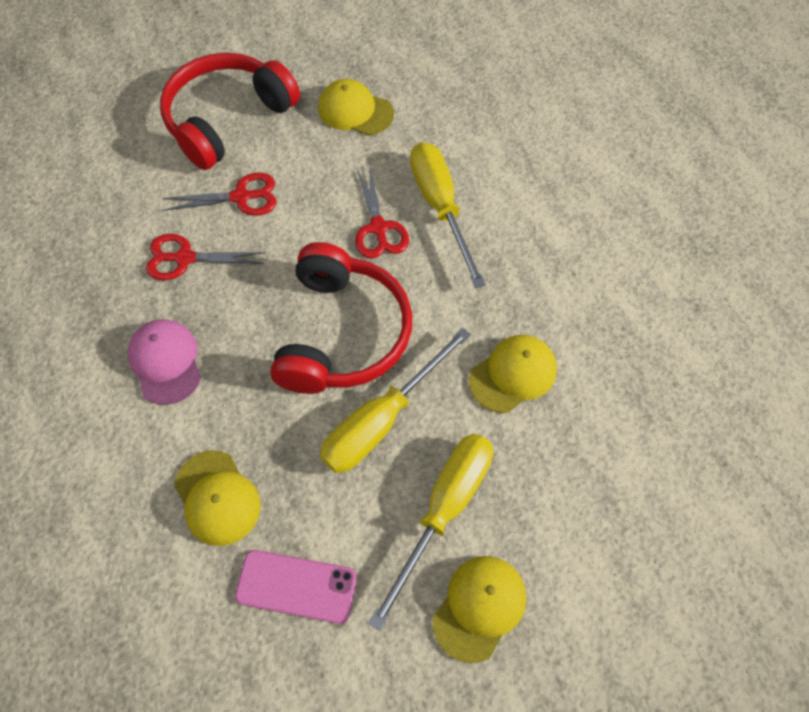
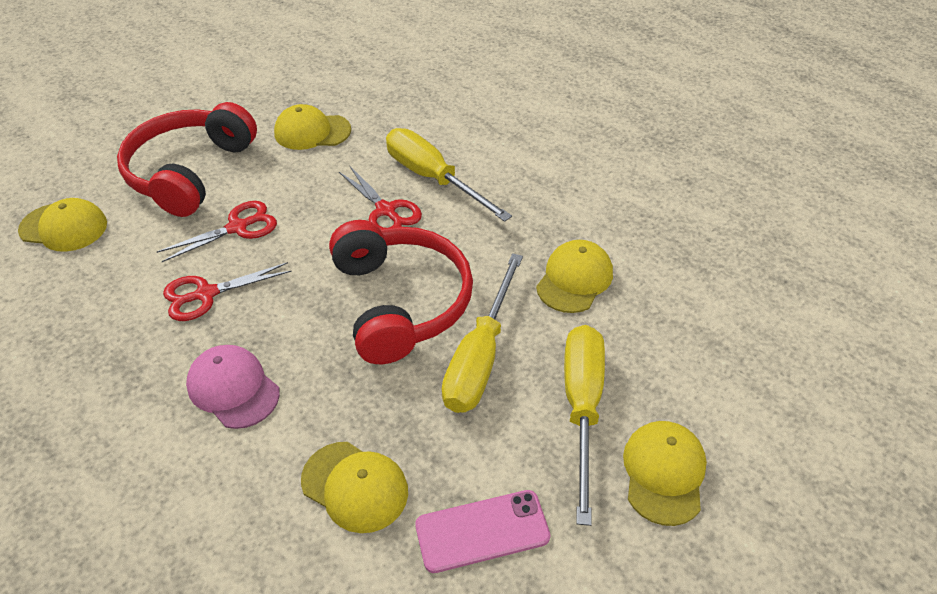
camera: 25 degrees left, 15 degrees down
(102, 142) = (64, 227): none -> yellow cap

